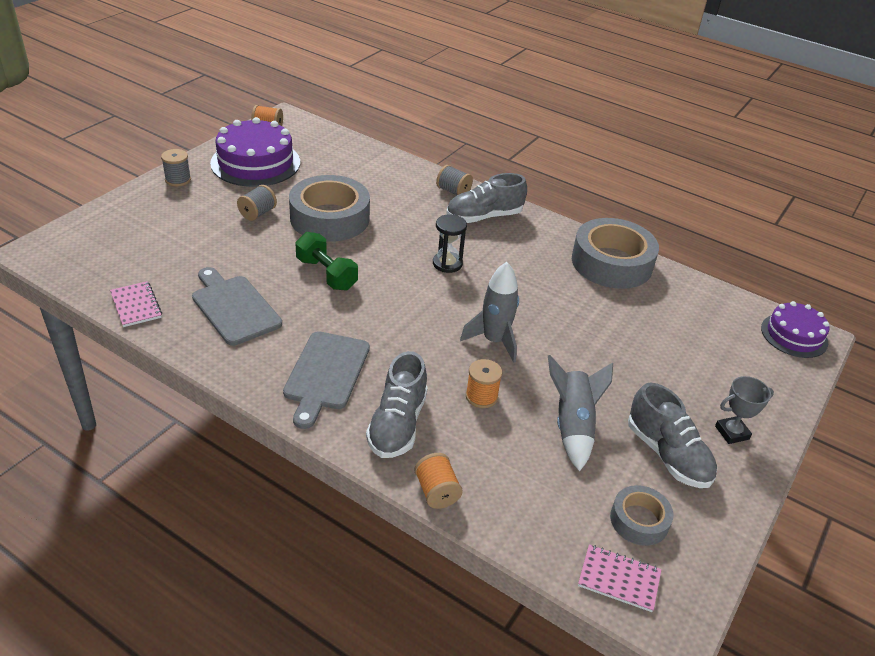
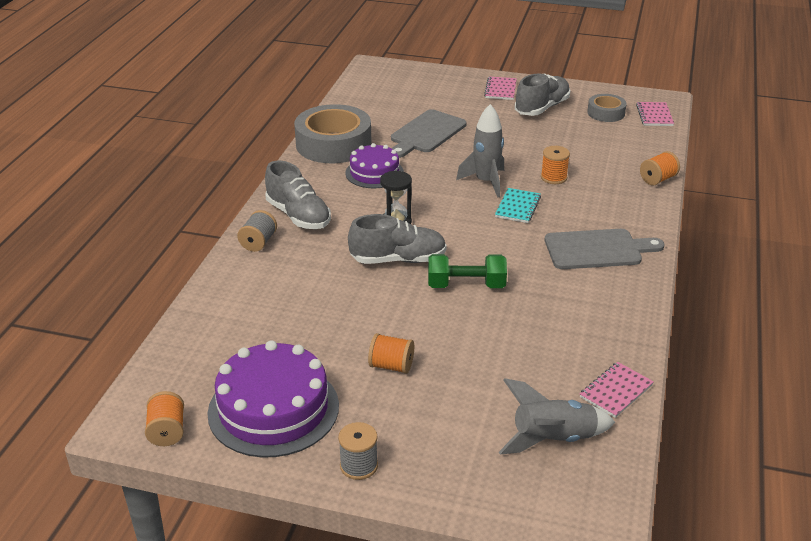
camera: 105 degrees left, 5 degrees down
(234, 308) = (562, 325): grey cutting board -> grey cutting board (426, 133)
(257, 213) = (391, 366): grey spool -> orange spool
(326, 274) = (466, 285): green dumbbell -> green dumbbell turned 60 degrees clockwise
(330, 218) = (366, 310): grey tape -> none
(397, 424) = (616, 206): grey shoe -> grey shoe (398, 260)
(434, 347) = (517, 207): none -> turquoise notebook
(572, 426) = (548, 140): grey rocket -> grey rocket (553, 439)
(732, 432) = (500, 90): grey trophy -> pink notebook
(794, 335) = (376, 72): purple cake -> purple cake (374, 173)

